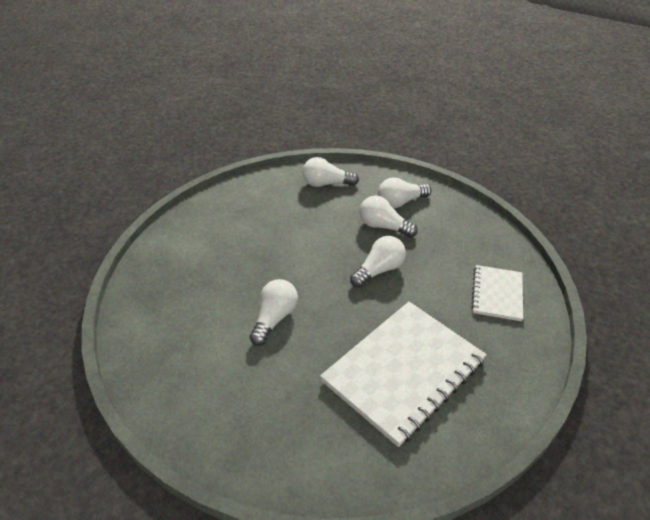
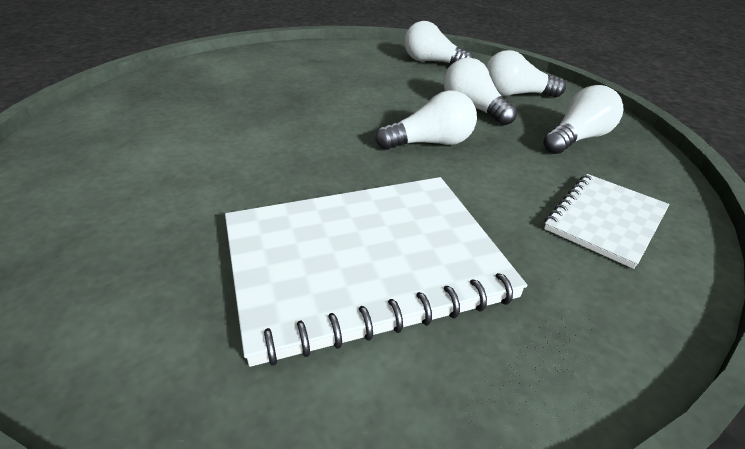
camera: 25 degrees right, 5 degrees down
(274, 318) = (248, 147): white light bulb -> white light bulb (577, 138)

